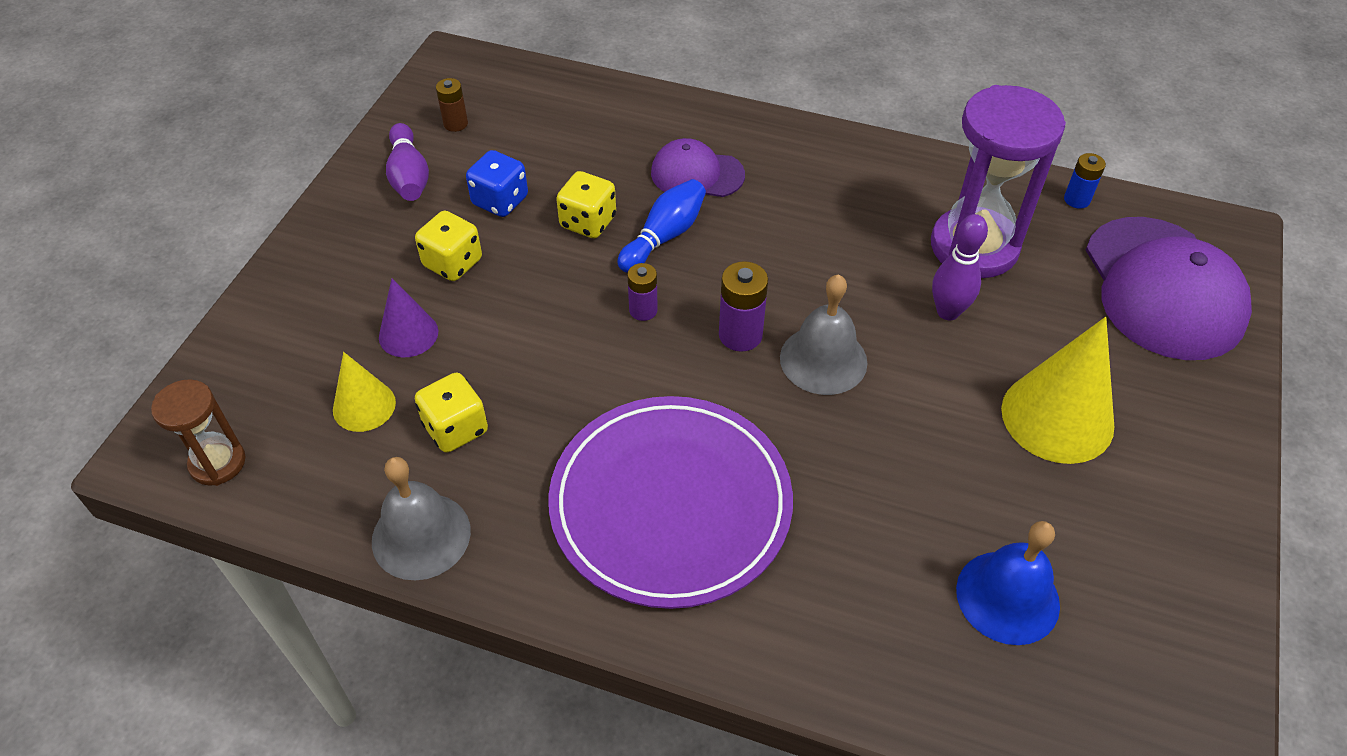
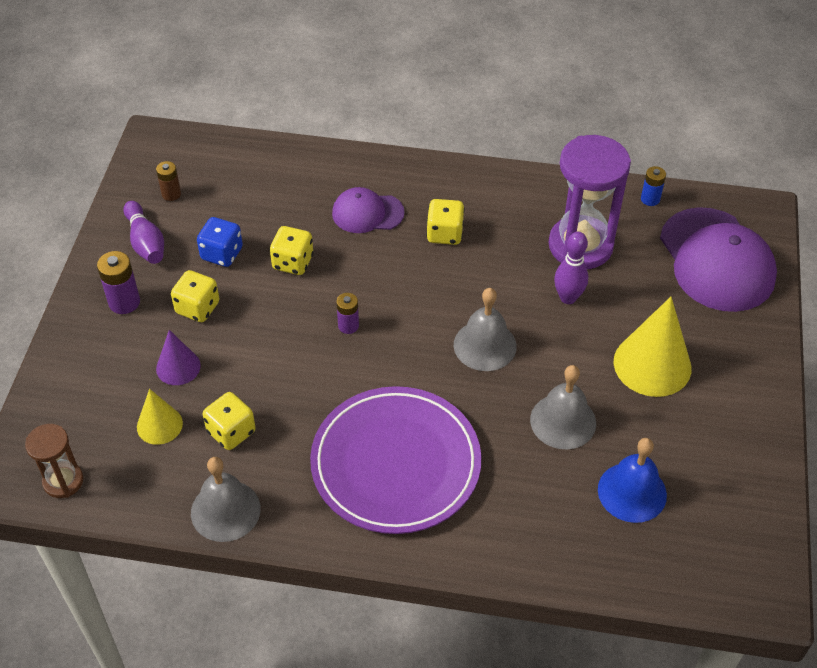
camera: 10 degrees left, 0 degrees up
(664, 236) = (352, 266): blue bowling pin -> none
(740, 335) = (422, 335): purple battery -> purple battery (124, 302)
(793, 210) = (444, 234): none -> yellow dice
(918, 478) = (563, 421): none -> grey bell

